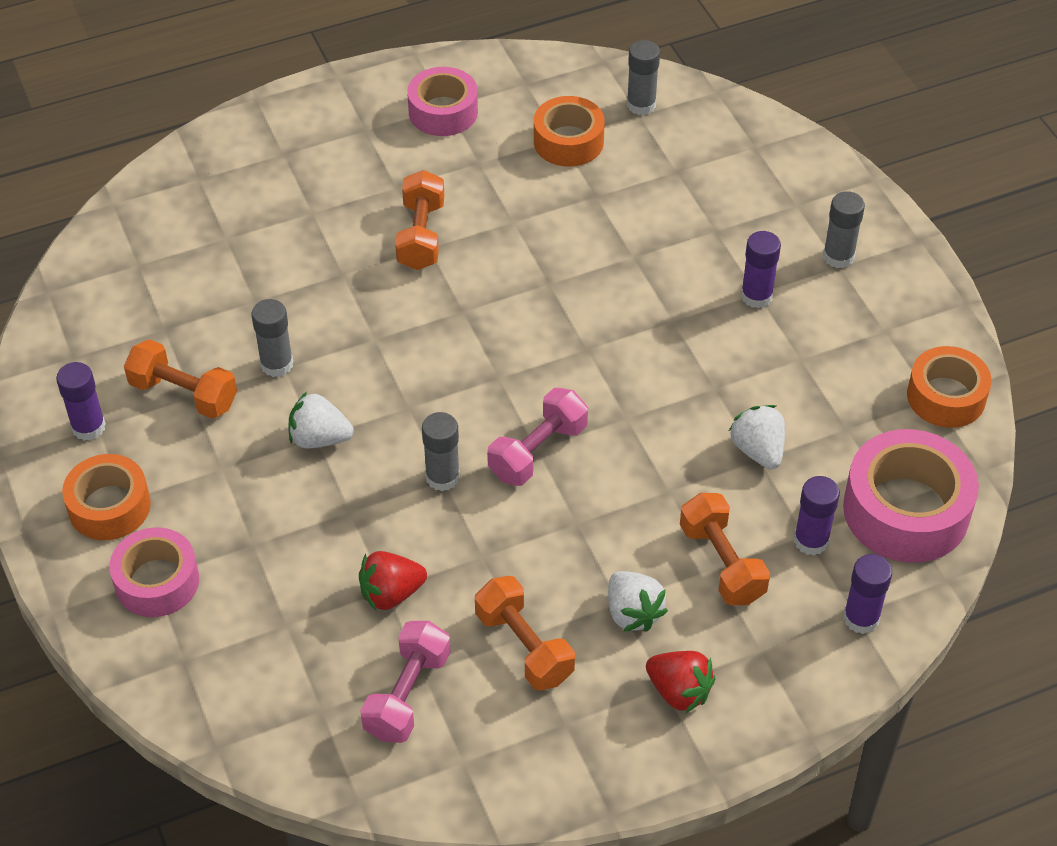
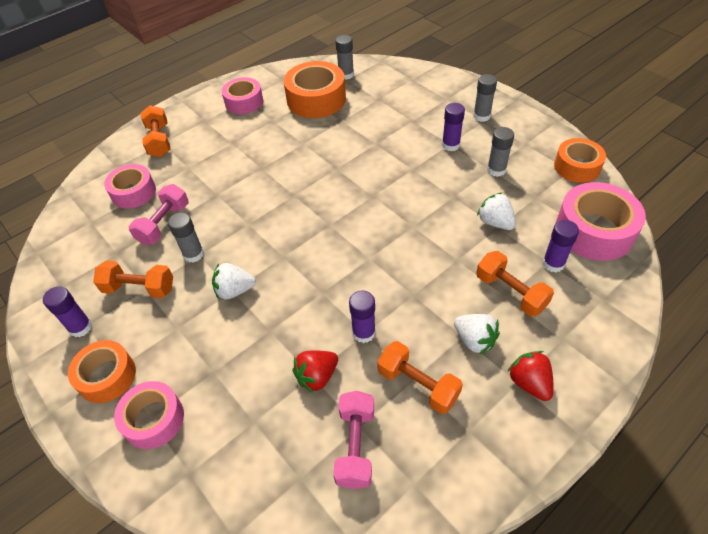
camera: 15 degrees left, 0 degrees up
(214, 233) = (133, 192): none -> pink tape
(421, 235) = (255, 163): orange dumbbell -> orange dumbbell (159, 141)
(442, 477) = (320, 291): grey glue stick -> grey glue stick (496, 170)
(538, 451) = (371, 259): pink dumbbell -> pink dumbbell (164, 224)
(568, 141) = (316, 99): orange tape -> orange tape, size x1.54
(679, 691) = (529, 383): red strawberry -> red strawberry turned 135 degrees counterclockwise
(861, 618) = (608, 300): purple glue stick -> purple glue stick (364, 333)

